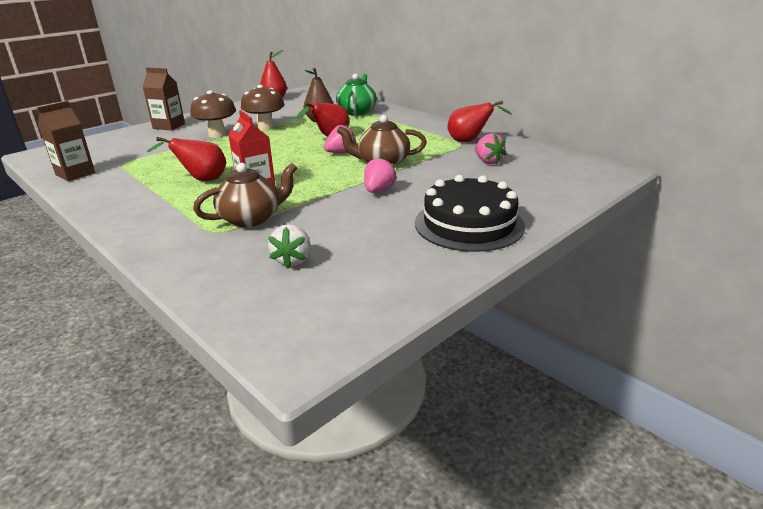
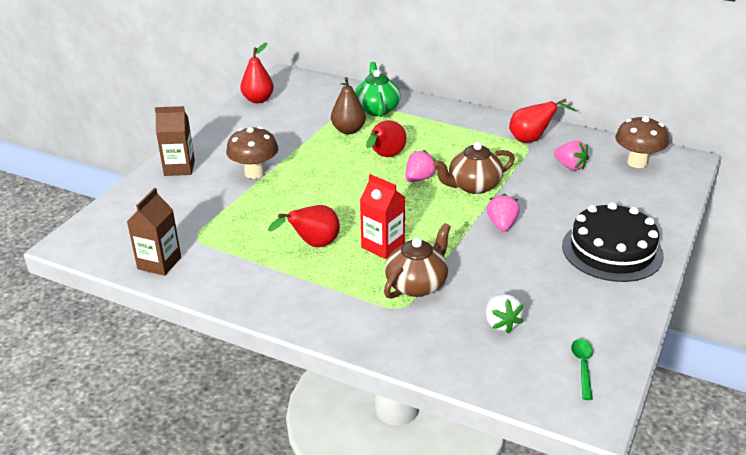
camera: 20 degrees left, 5 degrees up
(265, 128) = (299, 153): brown mushroom -> brown mushroom (637, 162)
(335, 313) = (583, 366): none -> green spoon

